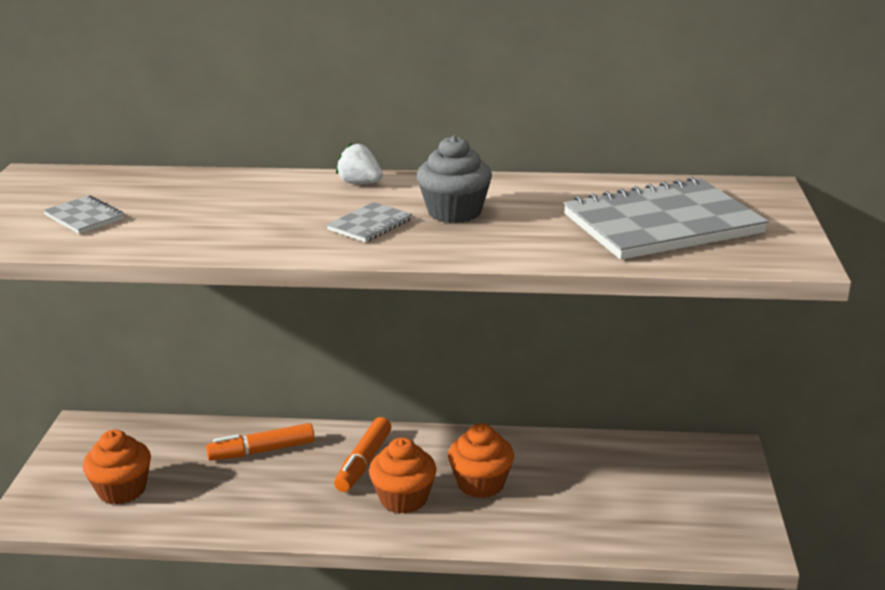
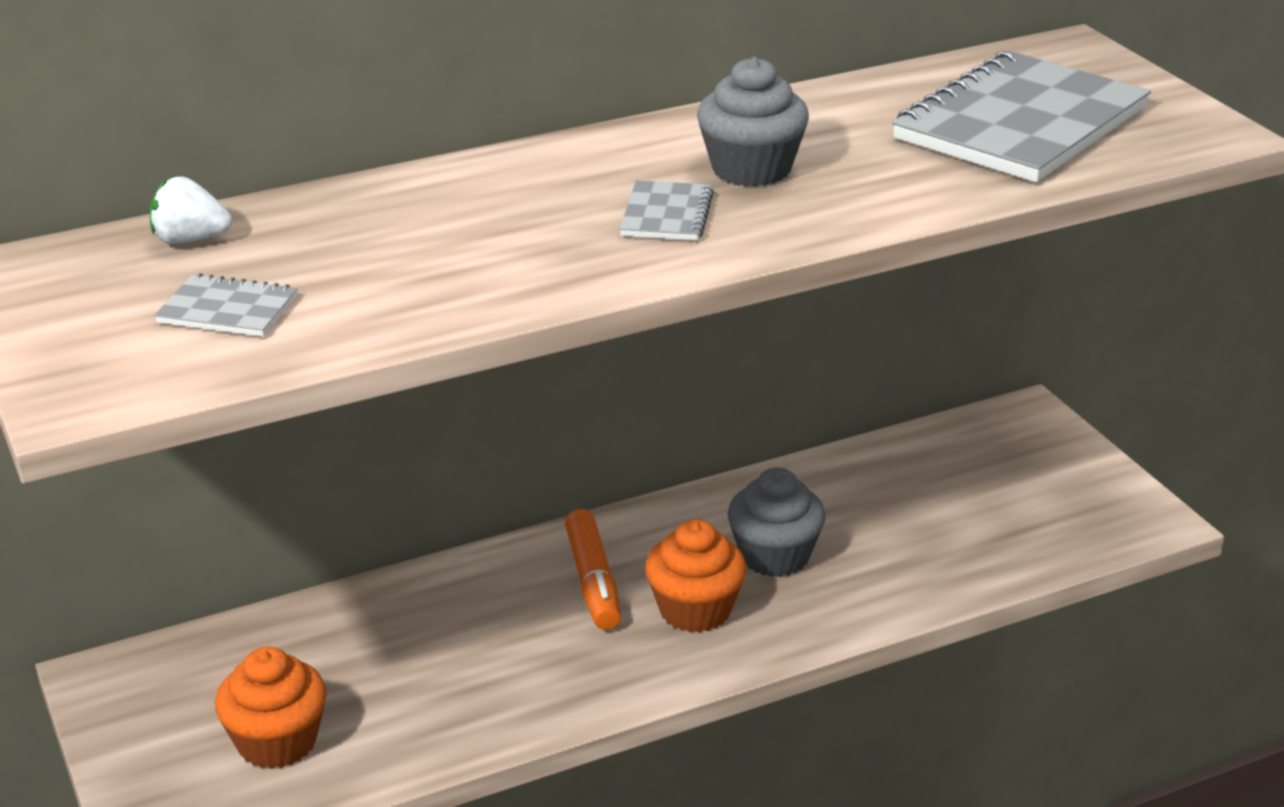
camera: 30 degrees left, 5 degrees up
(262, 451) = (431, 615): orange marker -> none
(360, 183) = (565, 157): white strawberry -> white strawberry (190, 240)
(481, 484) = (774, 556): orange cupcake -> grey cupcake

